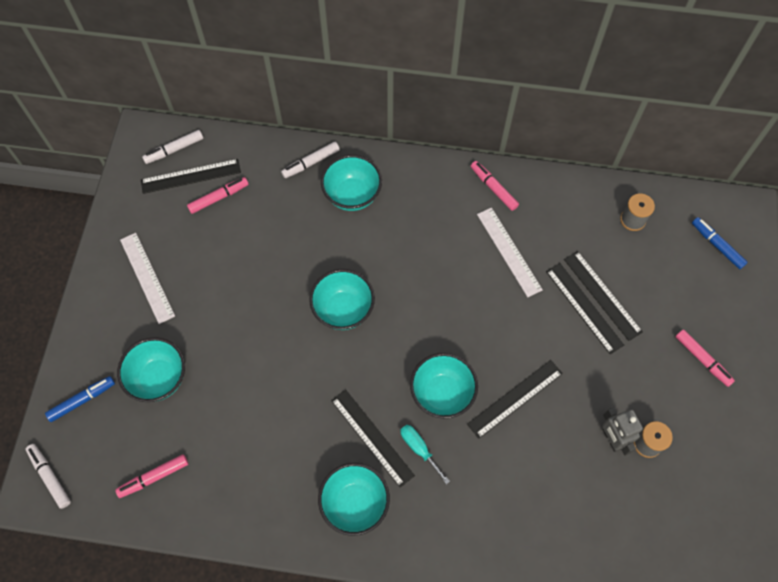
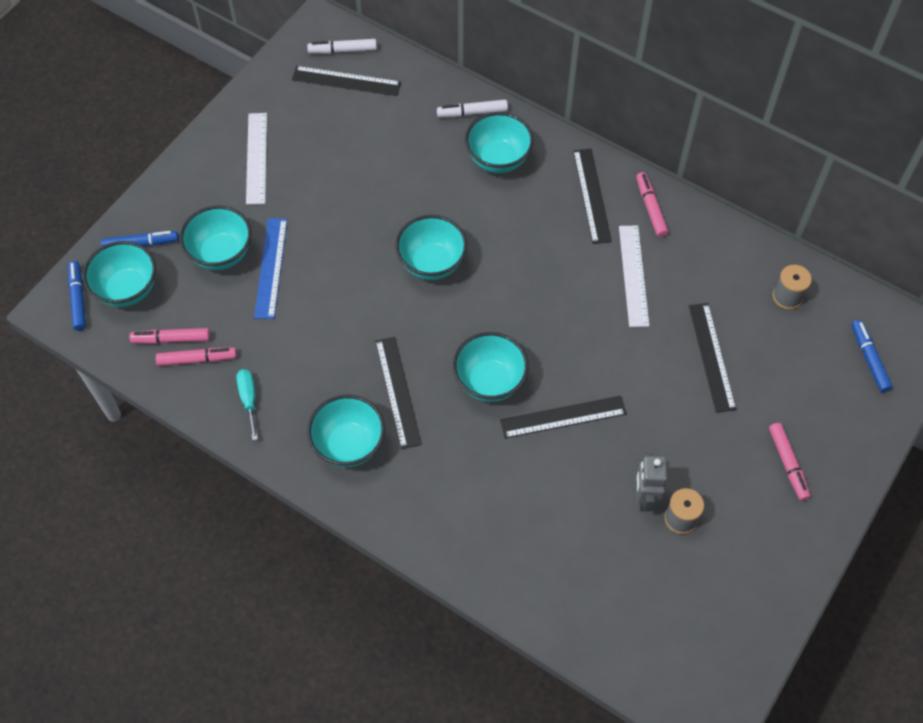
camera: 25 degrees right, 5 degrees down
(50, 477) = (78, 299): white marker -> blue marker
(91, 448) = (127, 289): none -> turquoise bowl
(209, 372) = (271, 268): none -> blue ruler
(218, 198) = (363, 111): pink marker -> pink marker (197, 359)
(419, 449) = (439, 422): turquoise screwdriver -> turquoise screwdriver (249, 400)
(584, 307) = (685, 361): black ruler -> black ruler (591, 195)

